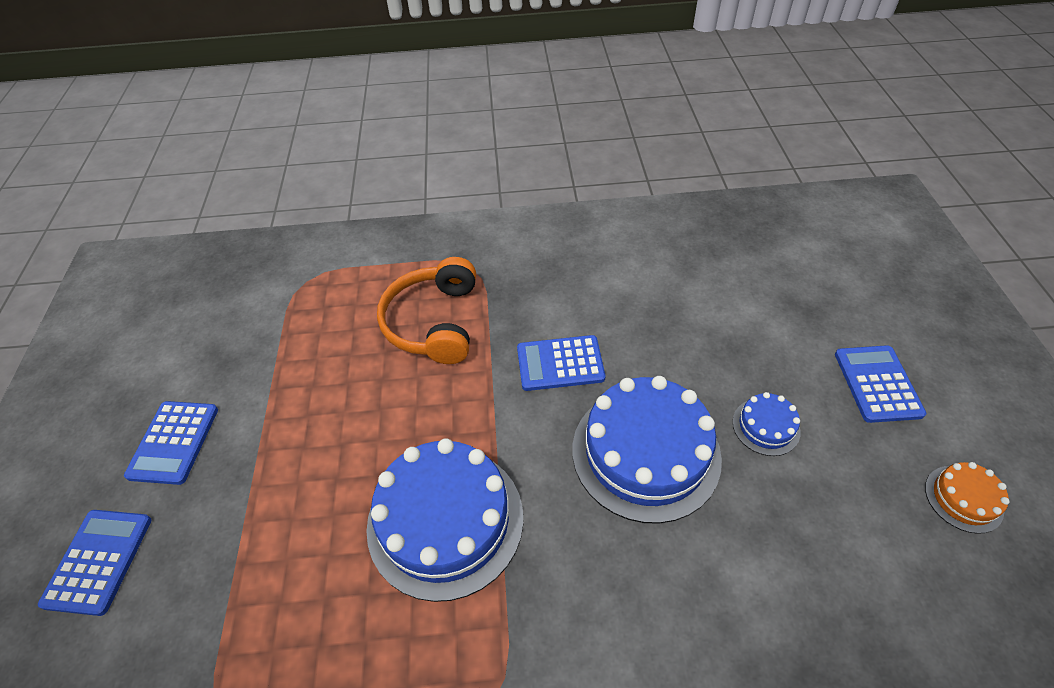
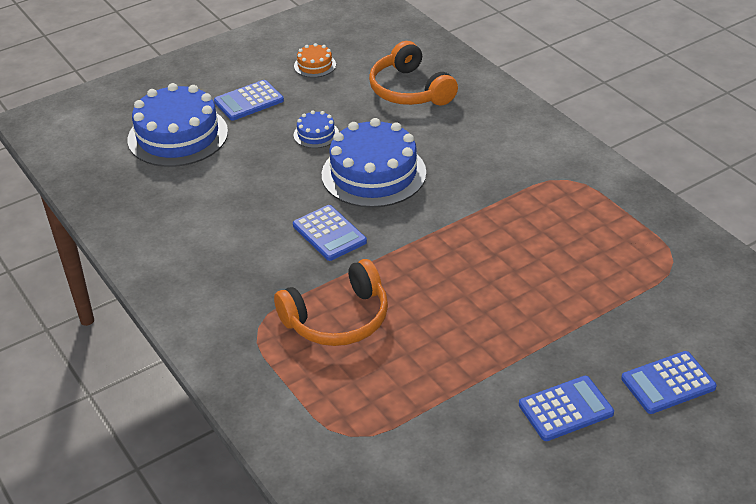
camera: 120 degrees left, 10 degrees down
(445, 520) = (490, 236): blue cake -> blue cake (178, 136)
(844, 603) = (409, 90): none -> orange headphones

